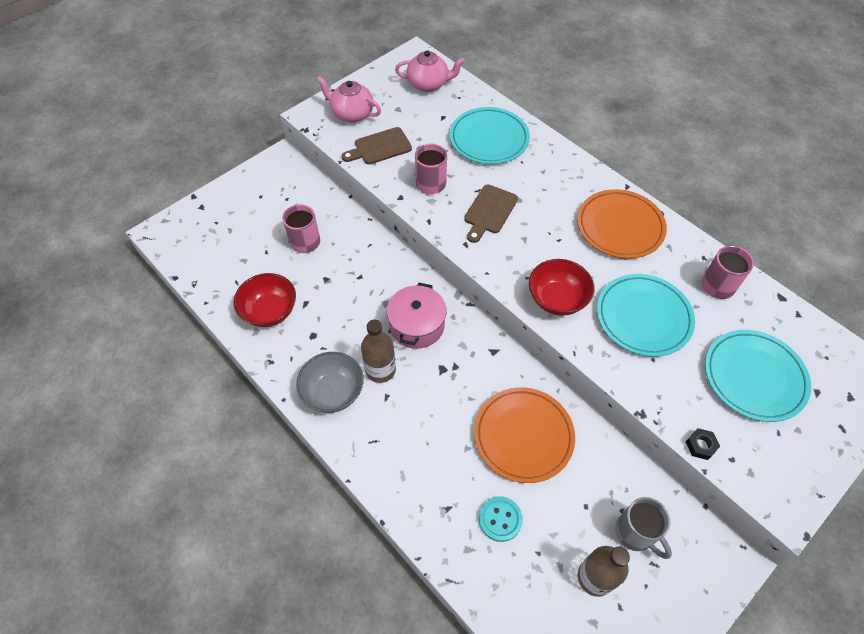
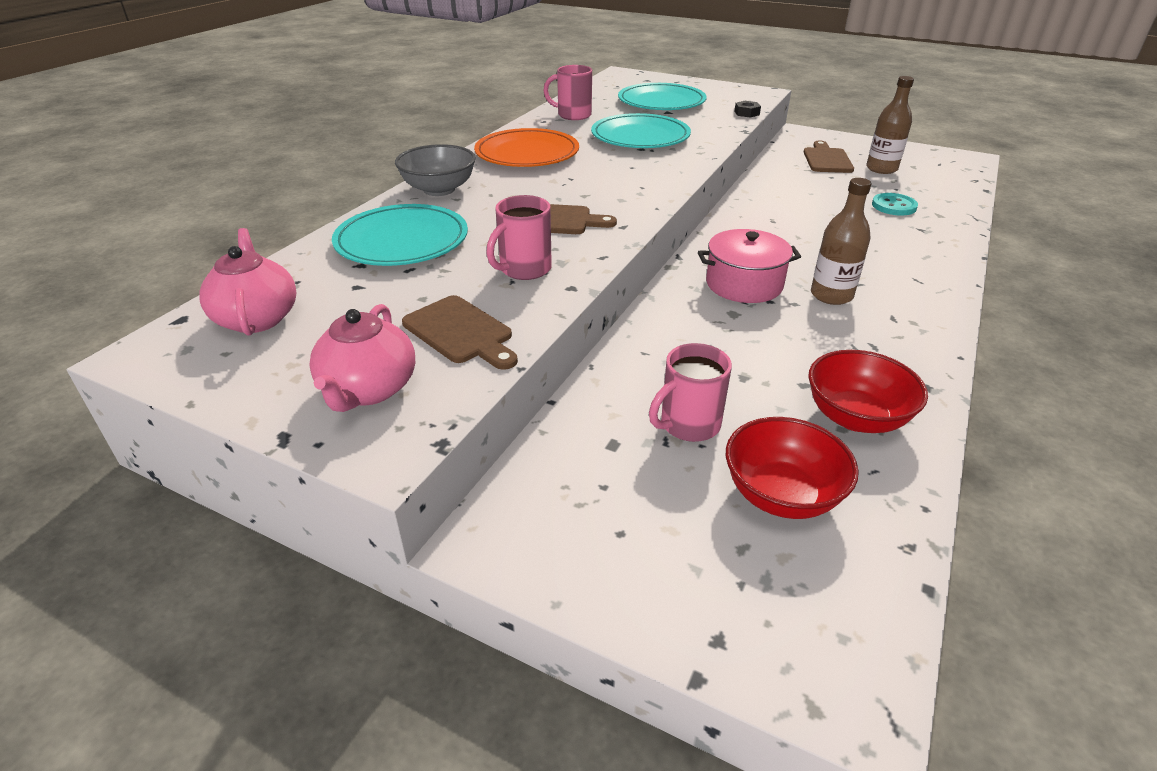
camera: 110 degrees left, 20 degrees down
(333, 392) = (900, 321): grey bowl -> grey bowl (439, 189)
(523, 436) = (803, 207): orange plate -> none
(557, 299) = (657, 170): red bowl -> red bowl (781, 495)
(635, 533) = (826, 159): grey mug -> brown cutting board

